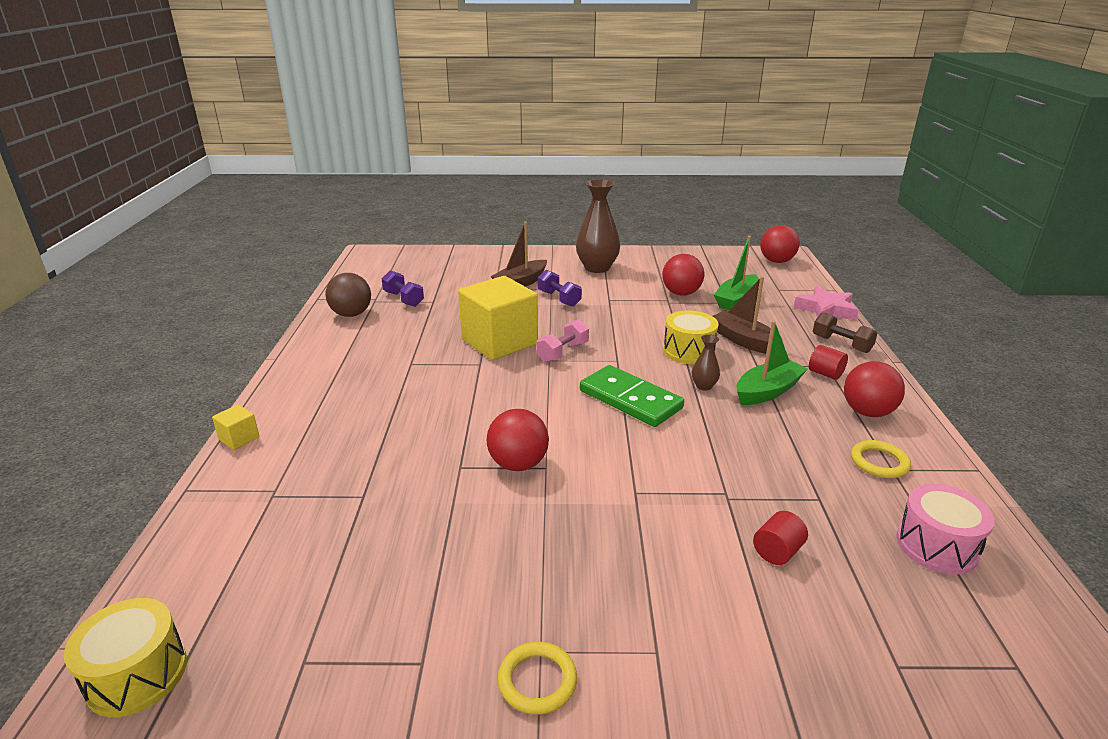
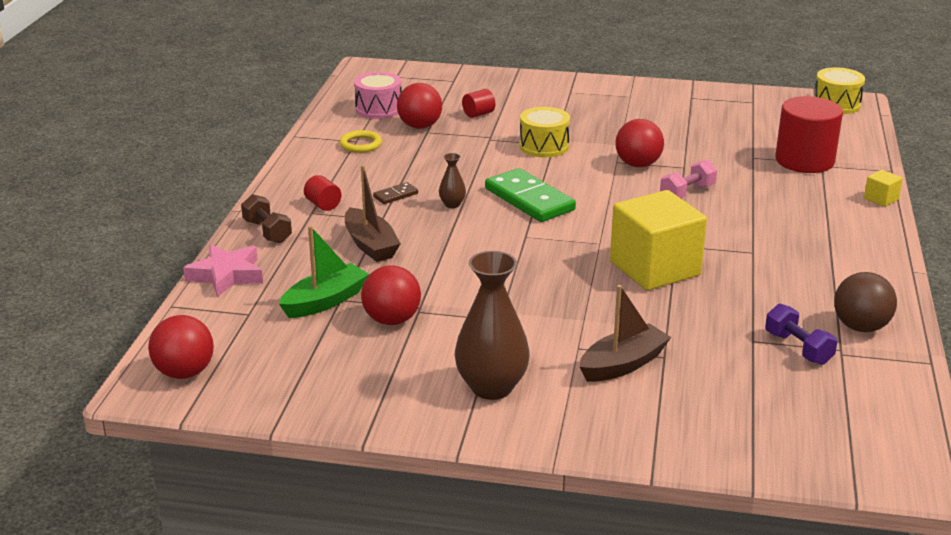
camera: 170 degrees left, 0 degrees up
(294, 496) = (804, 161): none -> red cylinder
(537, 681) = (632, 89): yellow ring -> none
(559, 299) = (570, 327): purple dumbbell -> none
(563, 352) = (582, 249): pink dumbbell -> pink dumbbell (687, 193)
(688, 351) = (442, 238): yellow drum -> yellow drum (544, 146)
(767, 391) = (395, 195): green boat -> brown domino
(867, 412) = (326, 173): red ball -> red ball (420, 126)

